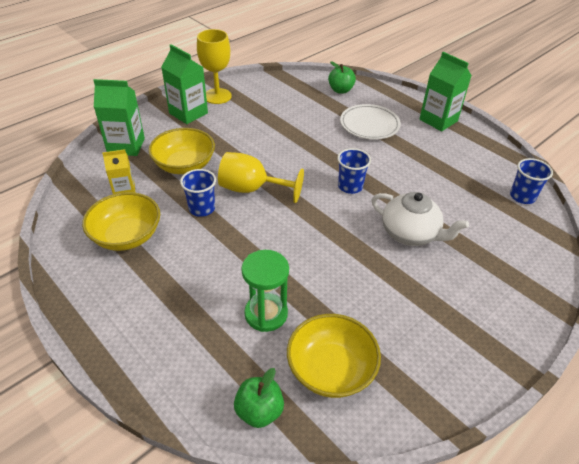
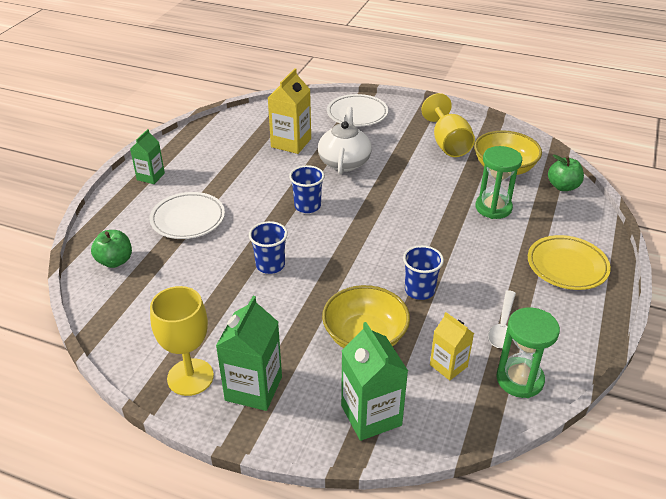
camera: 115 degrees left, 5 degrees down
(78, 219) = (519, 379): none -> green hourglass
(127, 236) = (502, 326): yellow bowl -> white spoon
(144, 321) = (567, 266): none -> yellow plate
(251, 189) = (362, 267): yellow goblet -> yellow goblet (448, 144)
(438, 120) = (150, 176): green carton -> green carton, size x0.63
(463, 209) = (291, 143): none -> yellow carton
(513, 282) = (357, 114): none -> white plate
(522, 196) = (252, 119): blue cup -> blue cup (270, 265)

